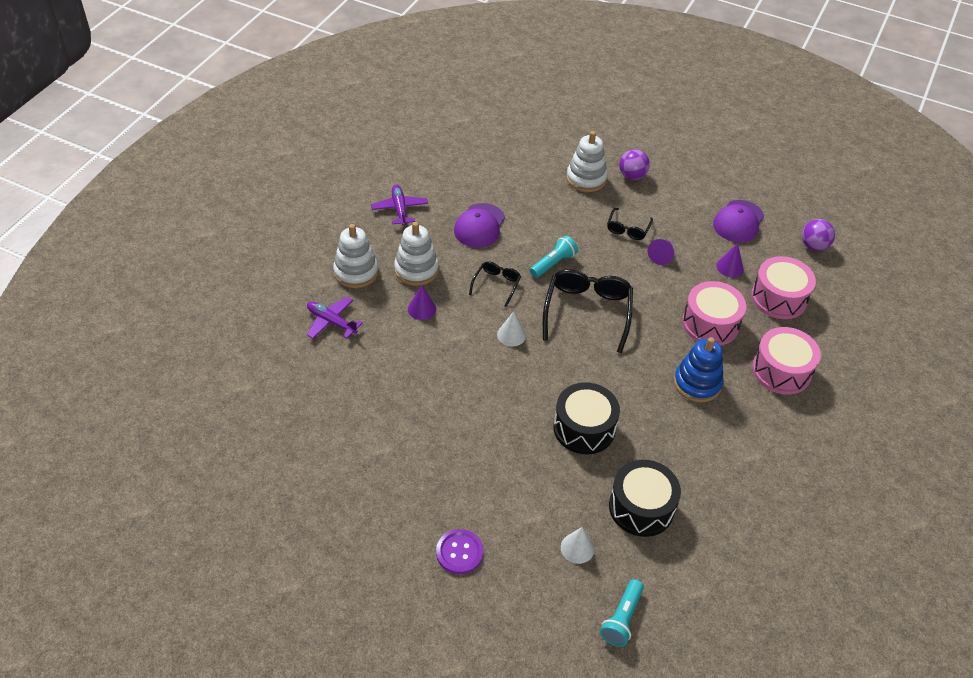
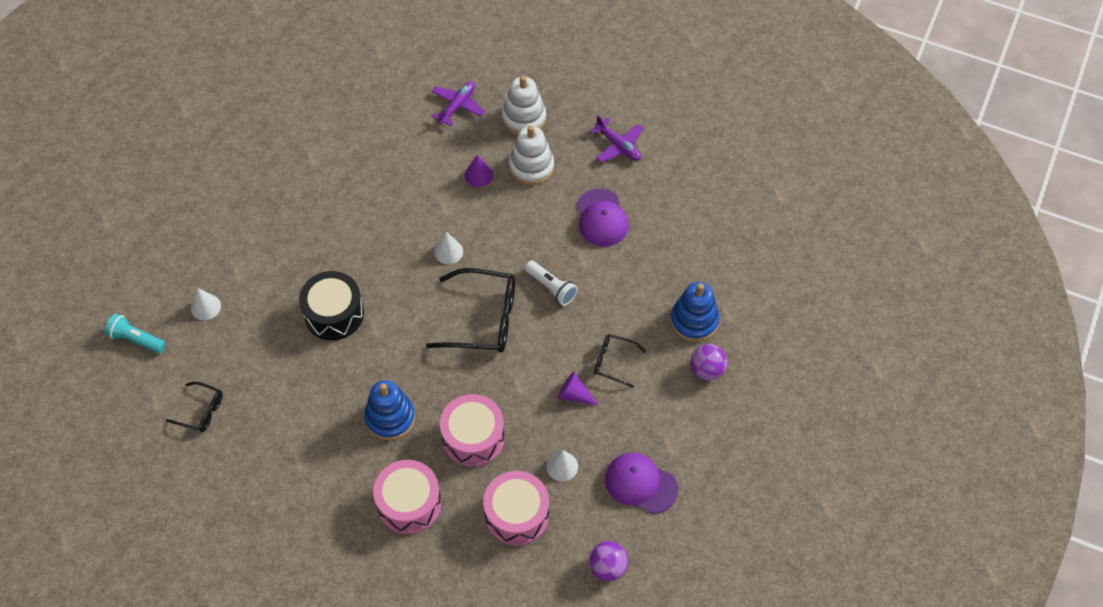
camera: 90 degrees right, 10 degrees up
(399, 209) = (618, 146): purple plane -> purple plane turned 60 degrees clockwise
(459, 552) = (207, 220): purple button -> none
(479, 226) = (601, 218): purple cap -> purple cap turned 120 degrees counterclockwise
(496, 285) = (516, 236): black glasses -> black glasses (201, 411)
(553, 263) = (551, 287): turquoise flashlight -> white flashlight
(586, 178) = (694, 321): white stacking toy -> blue stacking toy
(641, 507) = (244, 359): black drum -> none
(729, 267) = (562, 466): purple cone -> white cone

